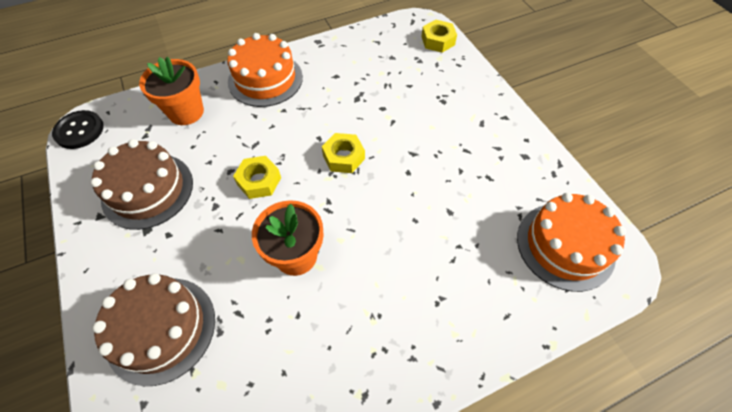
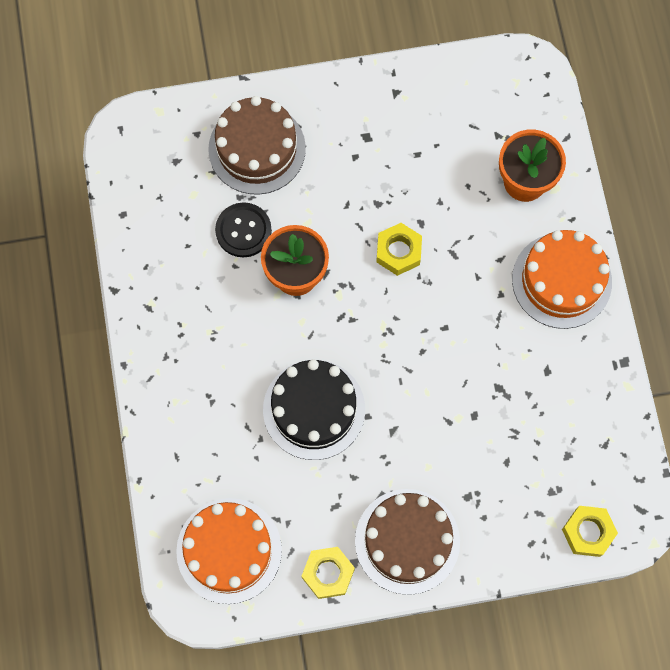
camera: 105 degrees right, 15 degrees up
(79, 130) = (523, 66): black button -> black button (243, 231)
(148, 190) = (416, 138): brown cake -> brown cake (407, 541)
(343, 157) = (408, 349): yellow nut -> yellow nut (328, 573)
(417, 211) = (314, 409): none -> black cake

